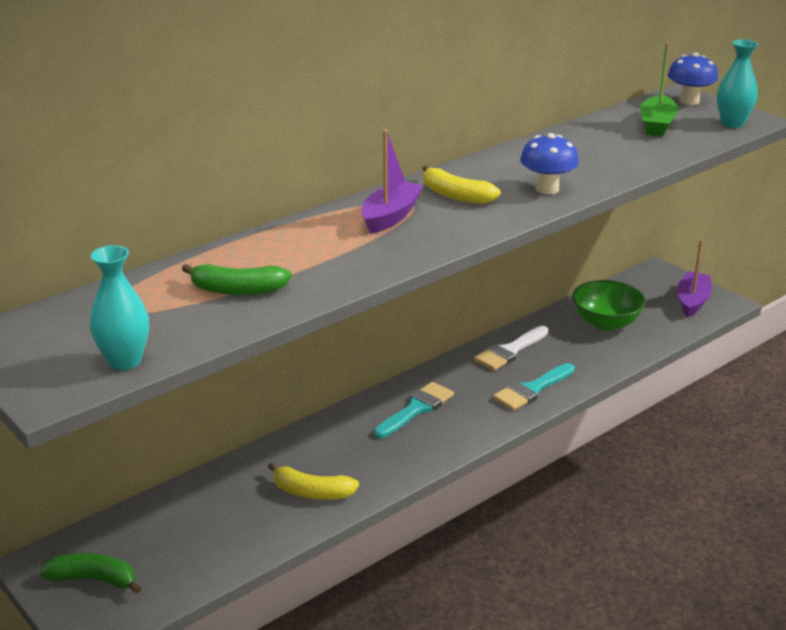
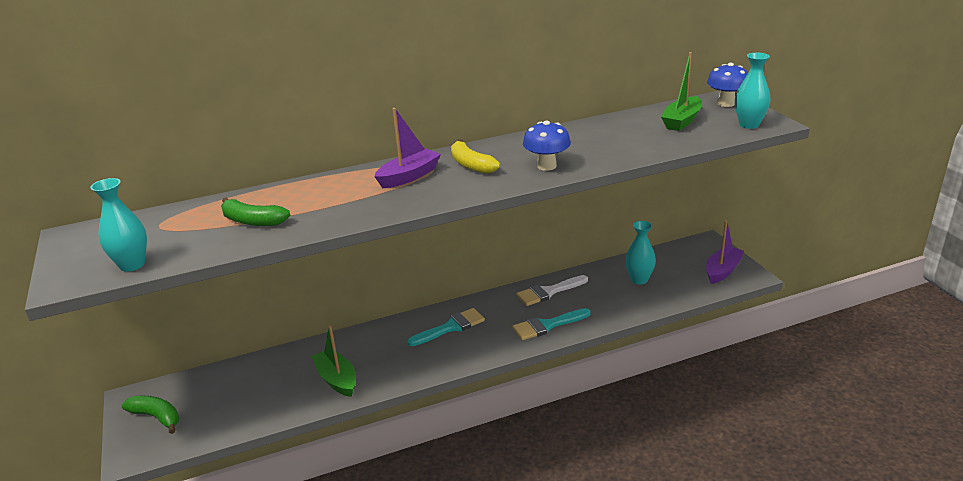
camera: 20 degrees right, 0 degrees up
(311, 492) = (337, 379): yellow banana -> green boat
(606, 323) = (639, 279): green bowl -> turquoise vase

